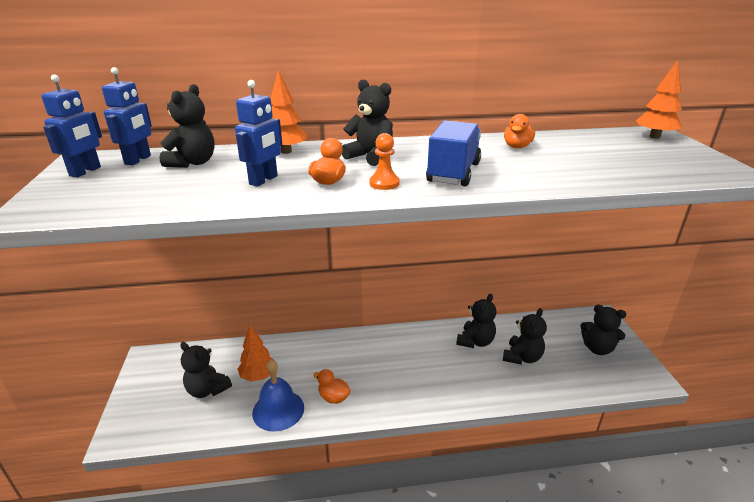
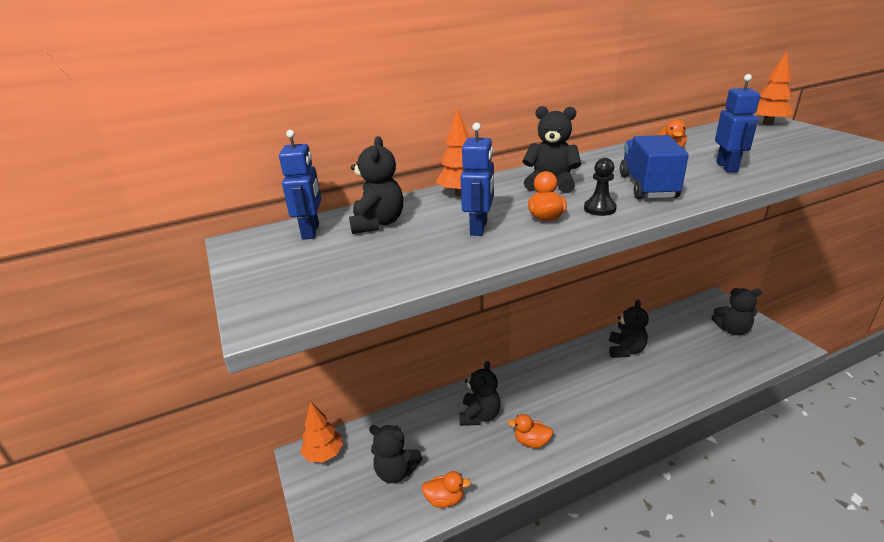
camera: 15 degrees left, 0 degrees up
(85, 171) = (267, 256): blue robot -> blue robot (727, 167)
(230, 423) = (445, 499): none -> orange duck
(258, 376) = (440, 441): orange tree -> orange tree (324, 454)
(278, 410) = (485, 470): blue bell -> none
(384, 183) = (599, 209): orange pawn -> black pawn
(522, 357) = (676, 354): black teddy bear -> black teddy bear (479, 415)

